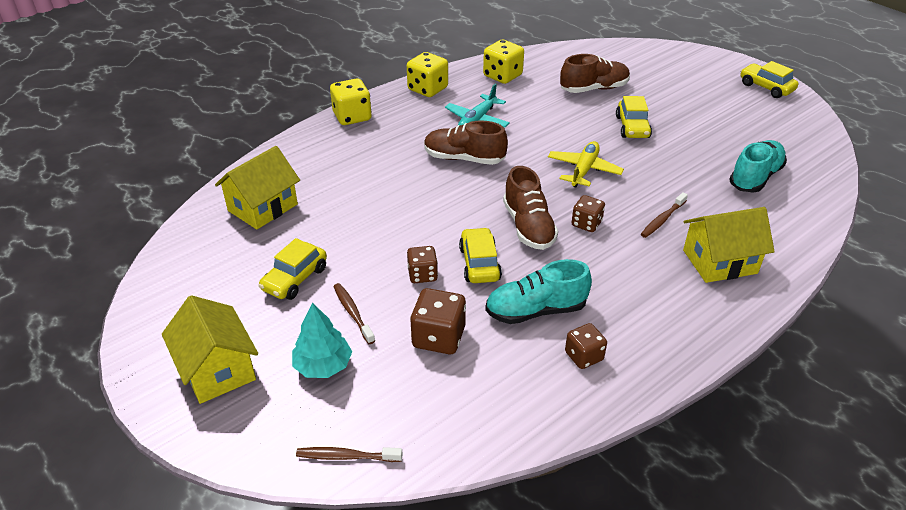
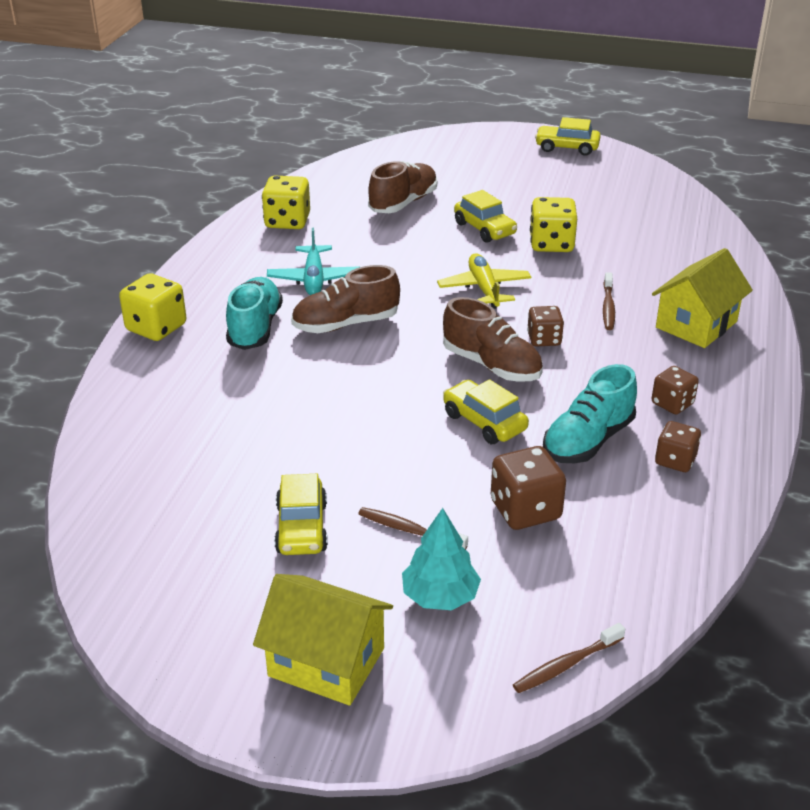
camera: 35 degrees left, 5 degrees down
(263, 207) = (165, 471): yellow house -> none
(422, 275) = (439, 459): brown dice -> brown dice (672, 404)
(427, 89) = (215, 265): yellow dice -> yellow dice (551, 244)
(755, 177) = (645, 236): turquoise shoe -> turquoise shoe (255, 328)

